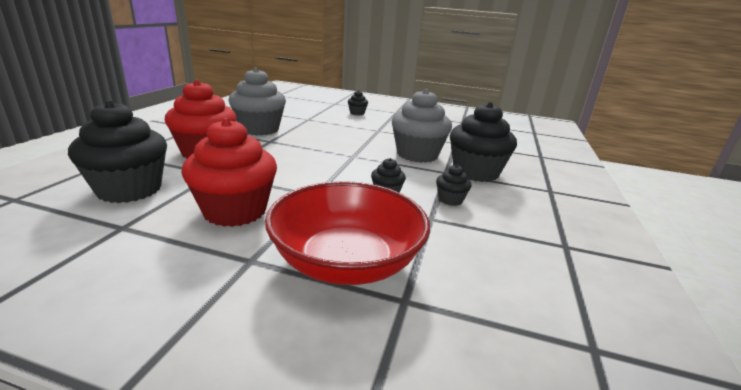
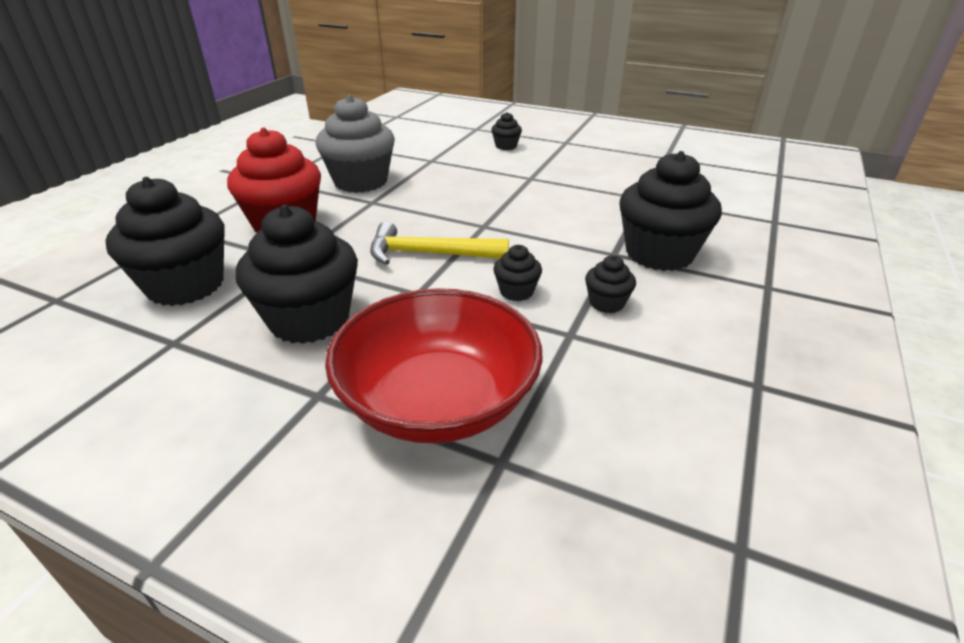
camera: 10 degrees right, 10 degrees up
(235, 211) = (309, 319): red cupcake -> black cupcake
(318, 171) = (429, 254): none -> yellow hammer
(417, 154) = (578, 222): grey cupcake -> none

